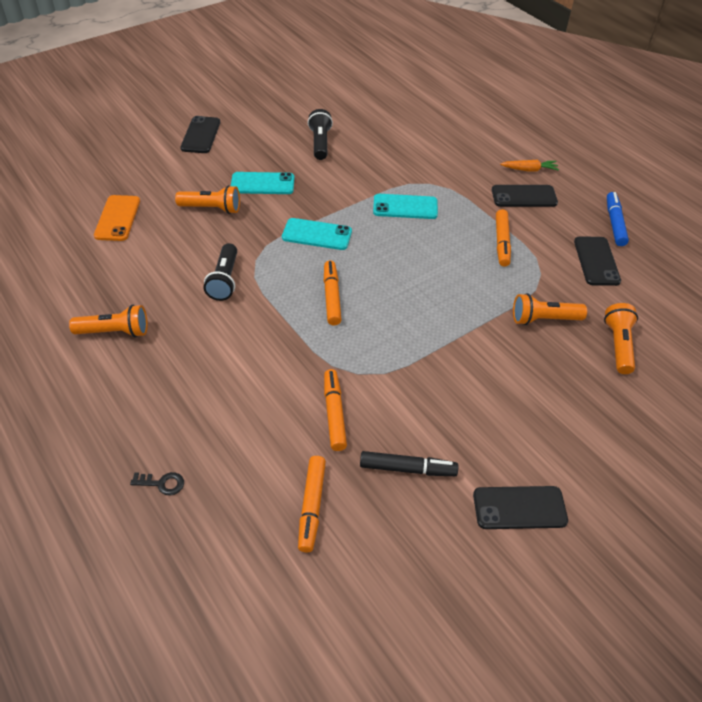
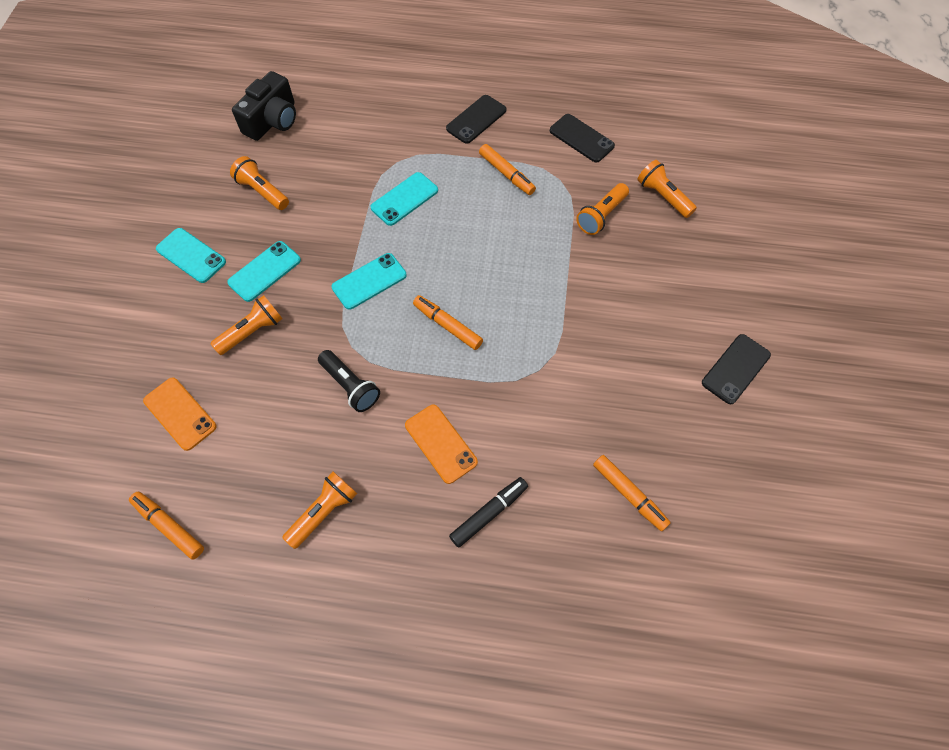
camera: 45 degrees left, 15 degrees up
(162, 483) = (520, 584): black key -> none
(200, 135) = (142, 268): black phone -> none
(231, 358) = (441, 443): none -> orange phone
(234, 147) = (191, 255): none -> turquoise phone
(320, 143) = (262, 192): black flashlight -> orange flashlight
(334, 413) = (561, 415): orange marker -> orange marker (169, 526)
(379, 111) = (273, 121): none -> black camera
(407, 469) = (650, 408): black marker -> black marker (489, 513)
(529, 170) = (453, 91): orange carrot -> none
(614, 223) = (559, 95): blue marker -> none

